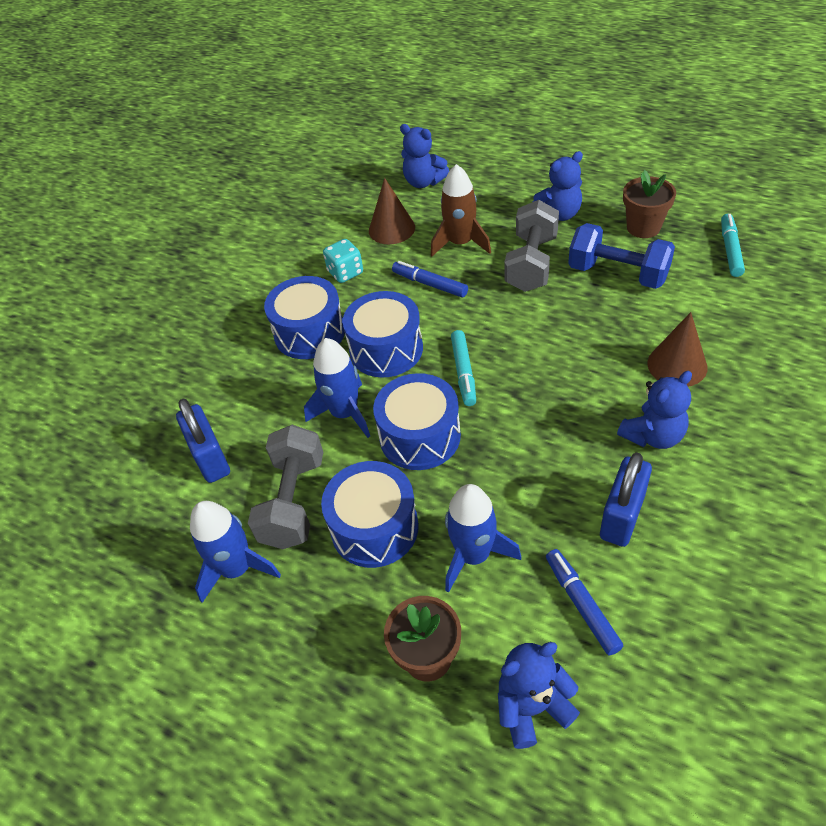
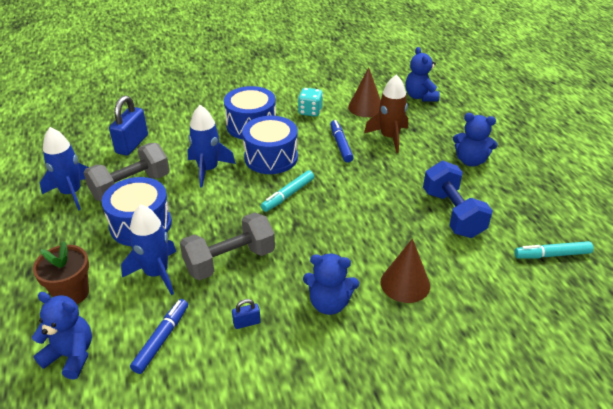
camera: 40 degrees right, 10 degrees down
(420, 436) = (221, 205): blue drum -> none
(531, 263) = (411, 173): grey dumbbell -> grey dumbbell (230, 261)
(622, 516) = (247, 323): blue padlock -> blue padlock, size x0.47
(643, 227) = (512, 203): brown flower pot -> none
(730, 250) = (552, 255): turquoise marker -> turquoise marker turned 150 degrees counterclockwise

